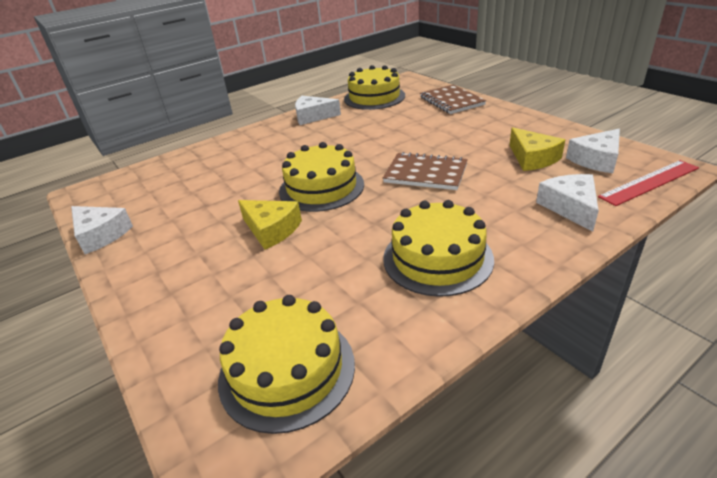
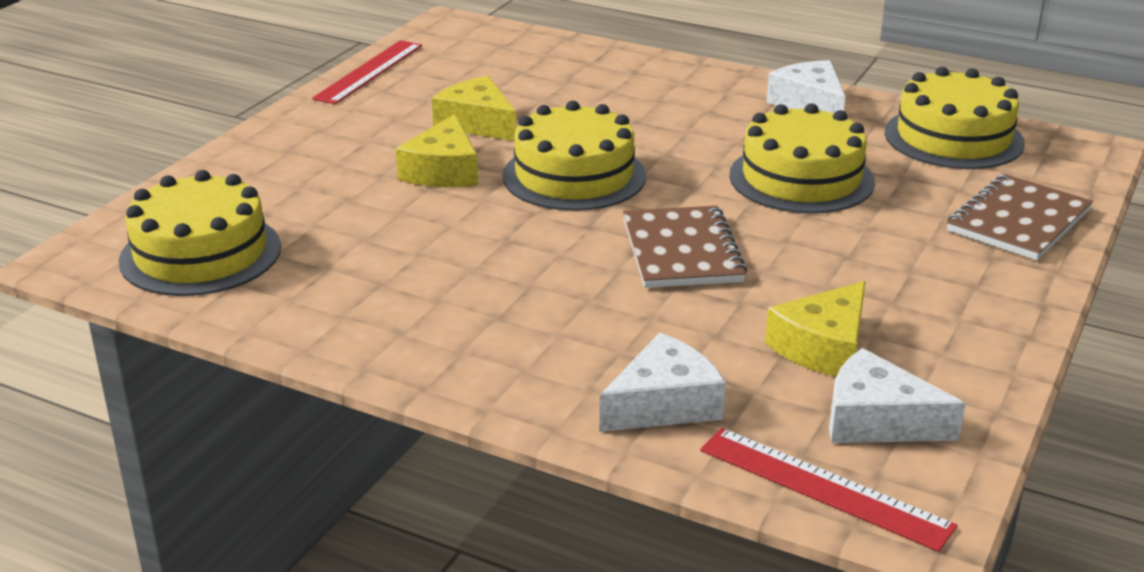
camera: 60 degrees right, 5 degrees down
(101, 235) = (369, 71): white cheese -> red ruler
(225, 206) = (477, 123): none -> yellow cheese
(437, 258) = (447, 305): yellow cake -> yellow cake (801, 178)

